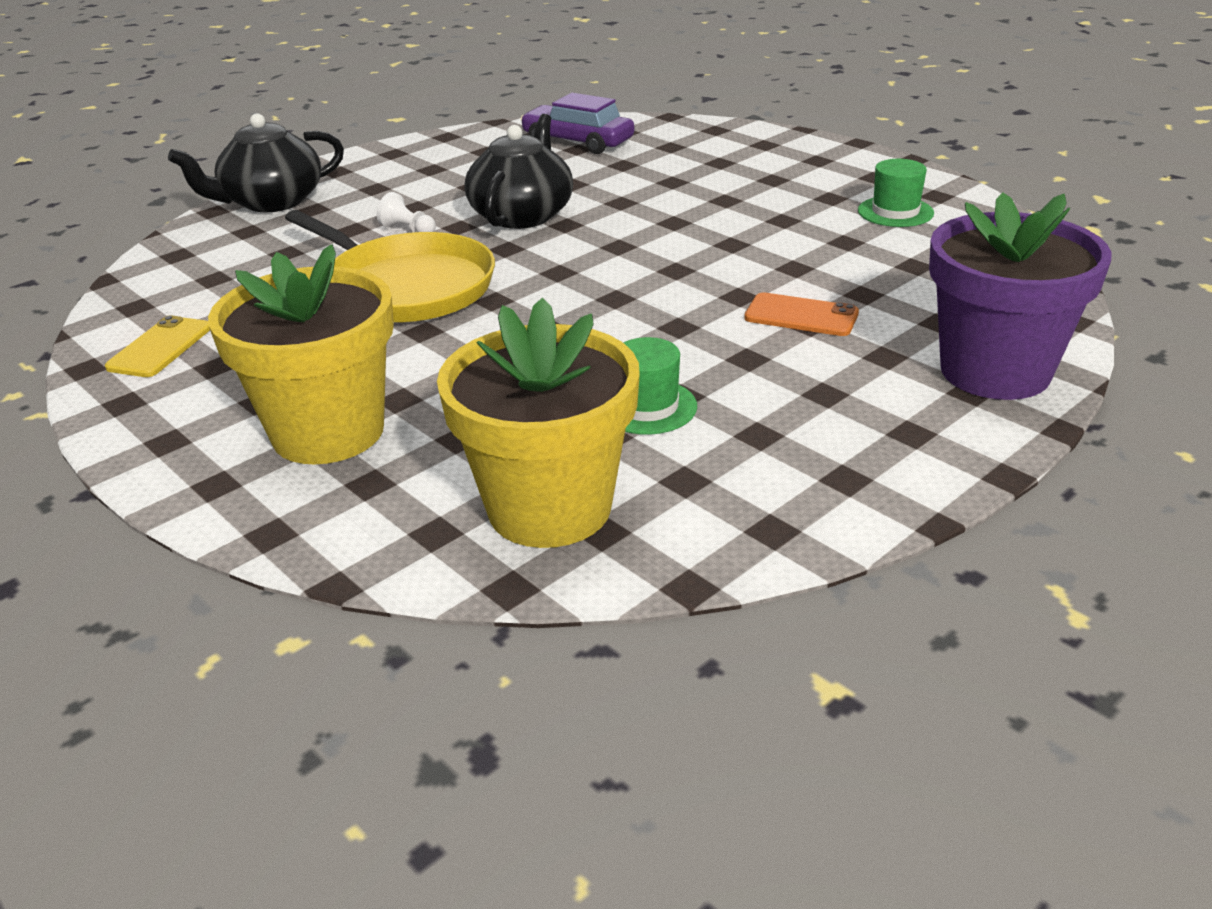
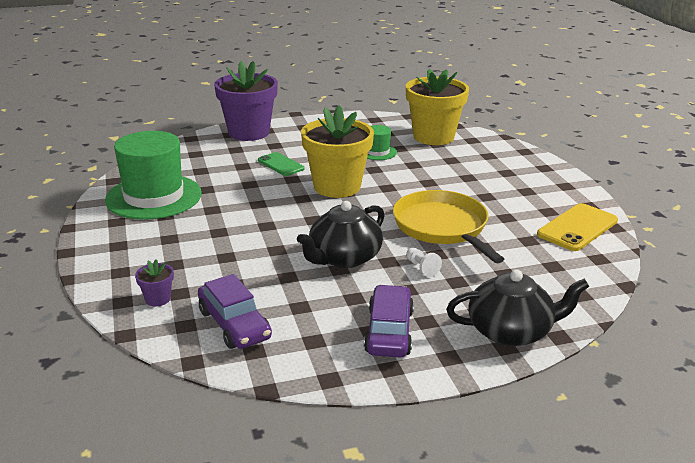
camera: 155 degrees left, 5 degrees down
(160, 347) = (577, 227): yellow phone -> yellow phone, size x1.55
(328, 432) = (500, 173): yellow flower pot -> yellow flower pot (337, 186)
(411, 172) = (389, 331): none -> purple car
(683, 138) = (158, 299): none -> purple flower pot
(801, 316) = (281, 164): orange phone -> green phone
(895, 212) = (154, 197): green hat -> green hat, size x2.16

